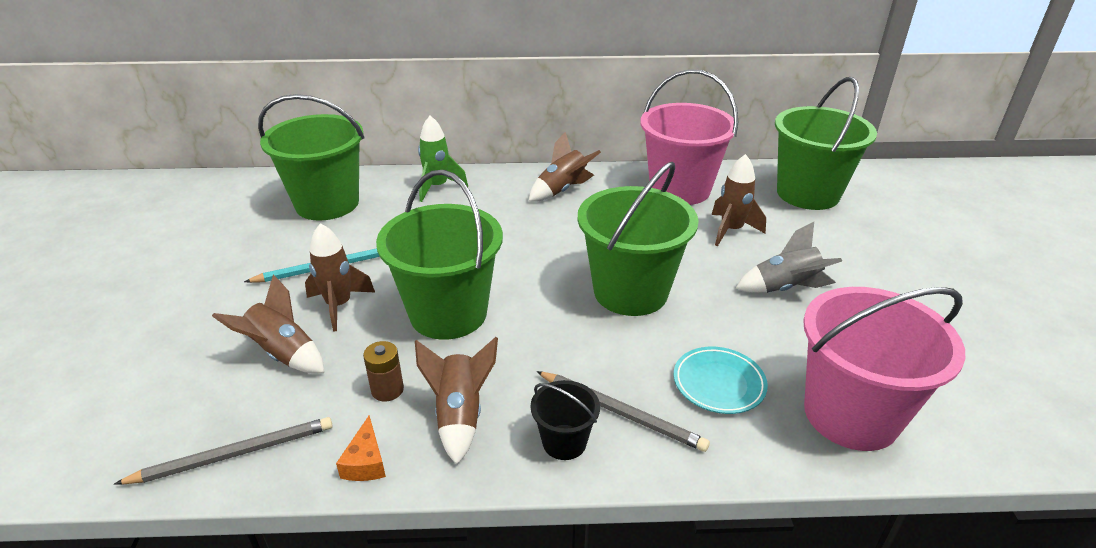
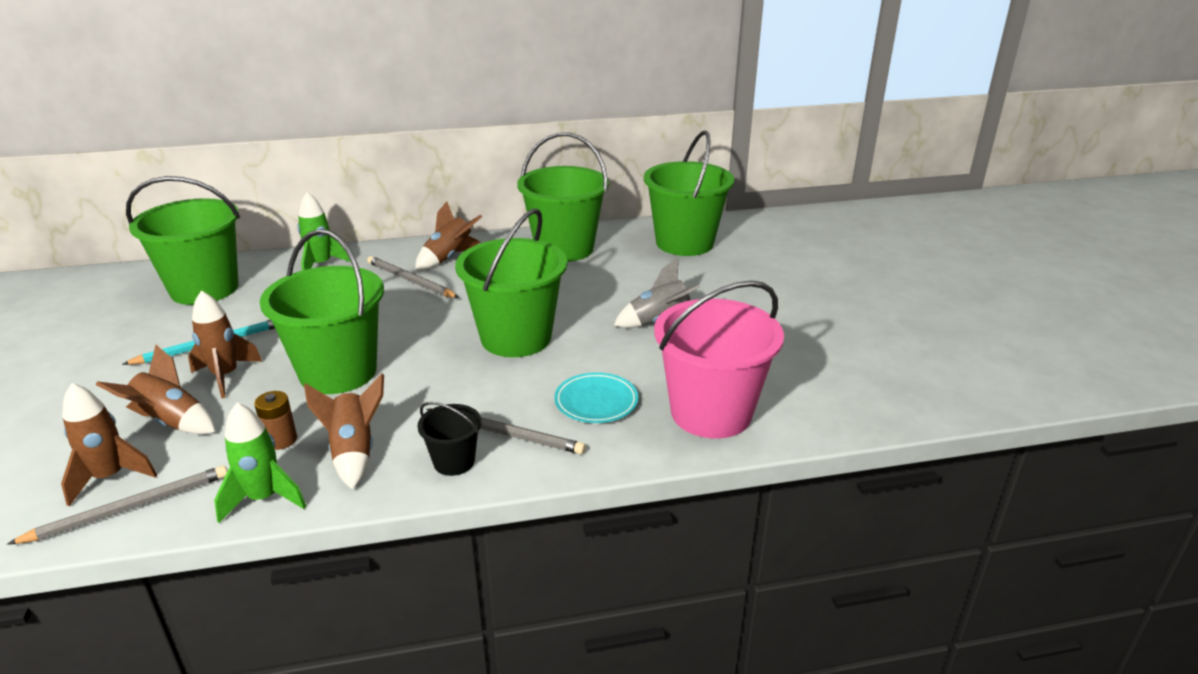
camera: 10 degrees left, 5 degrees down
(366, 462) = (264, 498): orange cheese -> green rocket
(523, 212) = (410, 280): none -> grey pencil
(680, 189) = (564, 248): pink bucket -> green bucket
(731, 230) = (612, 279): brown rocket -> brown rocket (110, 477)

